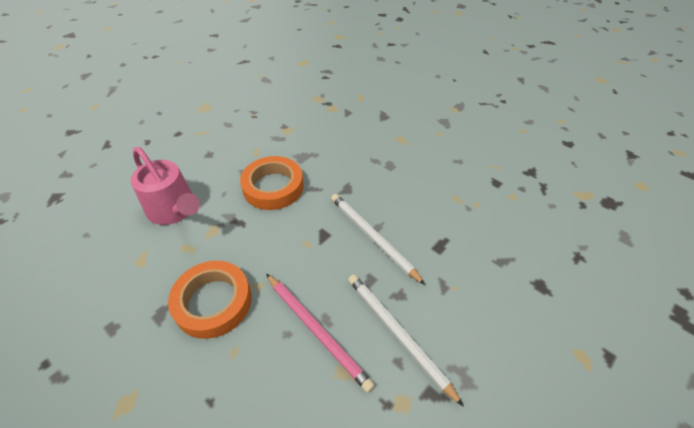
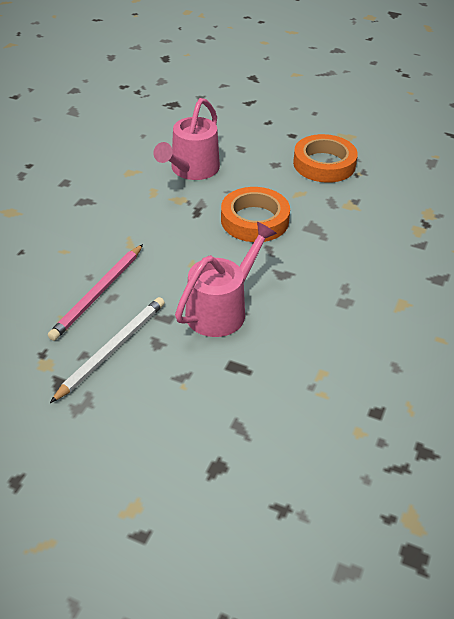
camera: 70 degrees right, 5 degrees down
(213, 302) = (105, 225): orange tape -> orange tape (324, 164)
(373, 237) = (222, 309): white pencil -> pink watering can

